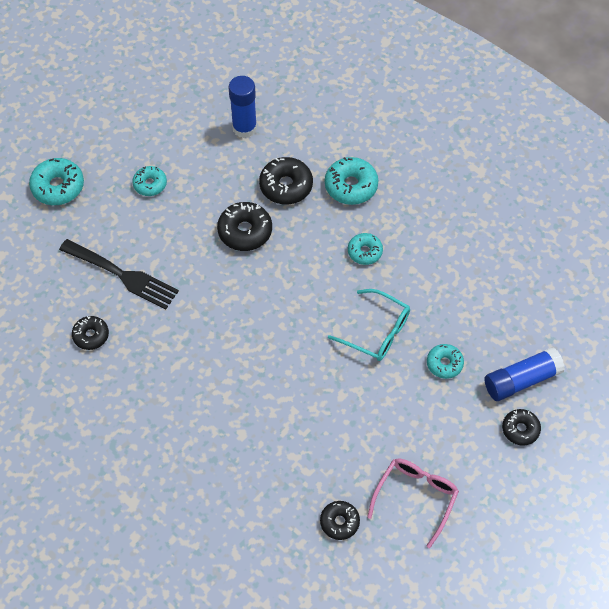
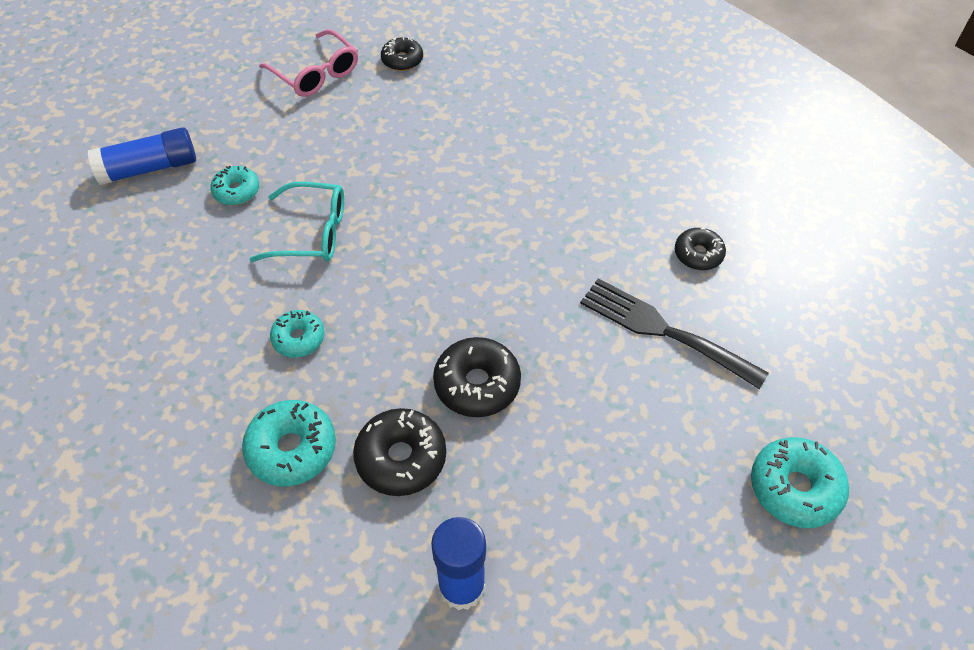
camera: 175 degrees left, 5 degrees down
(150, 184) = (634, 480): turquoise donut -> none
(376, 331) = (312, 233): turquoise glasses -> turquoise glasses turned 150 degrees clockwise
(415, 497) = (316, 73): pink glasses -> pink glasses turned 75 degrees counterclockwise
(520, 429) = (175, 122): black donut -> none

